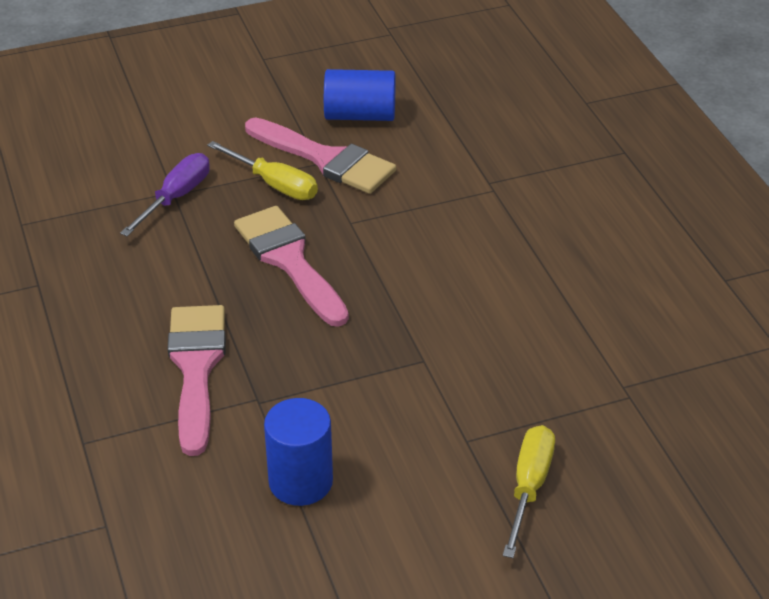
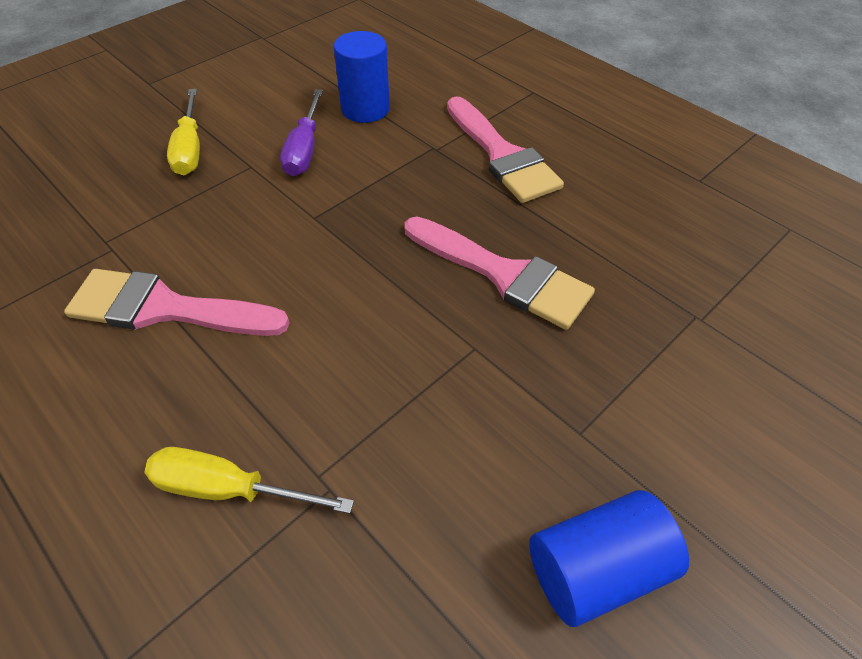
camera: 155 degrees right, 10 degrees up
(176, 197) = (688, 312): purple screwdriver -> purple screwdriver (304, 149)
(274, 184) = (602, 372): yellow screwdriver -> yellow screwdriver (229, 489)
(326, 159) = (574, 443): pink brush -> pink brush (165, 308)

